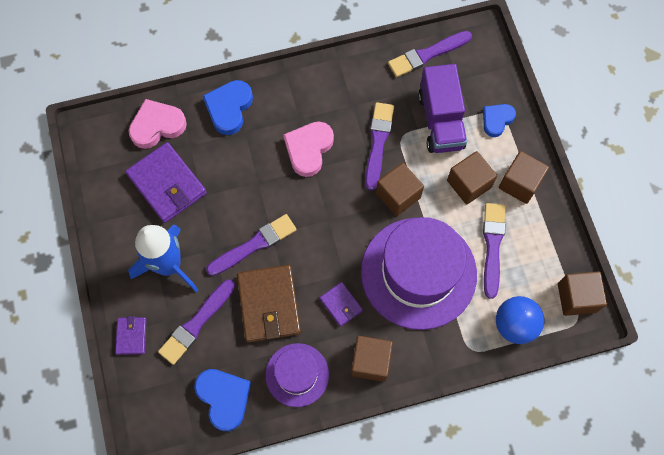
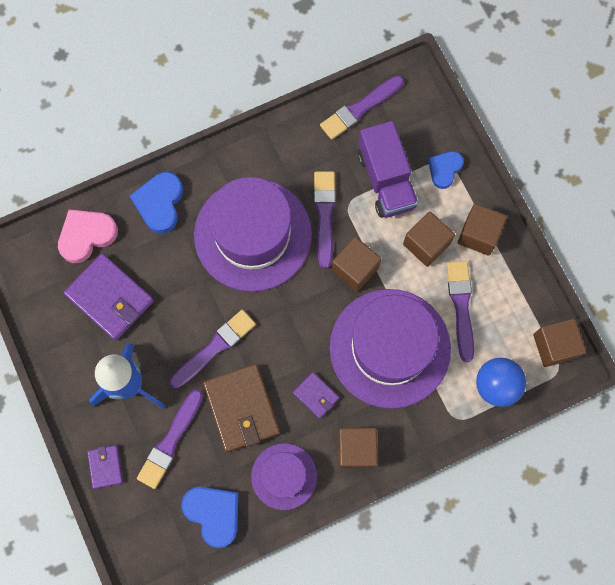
camera: 10 degrees left, 5 degrees up
(308, 149) = (253, 235): pink heart -> purple hat

